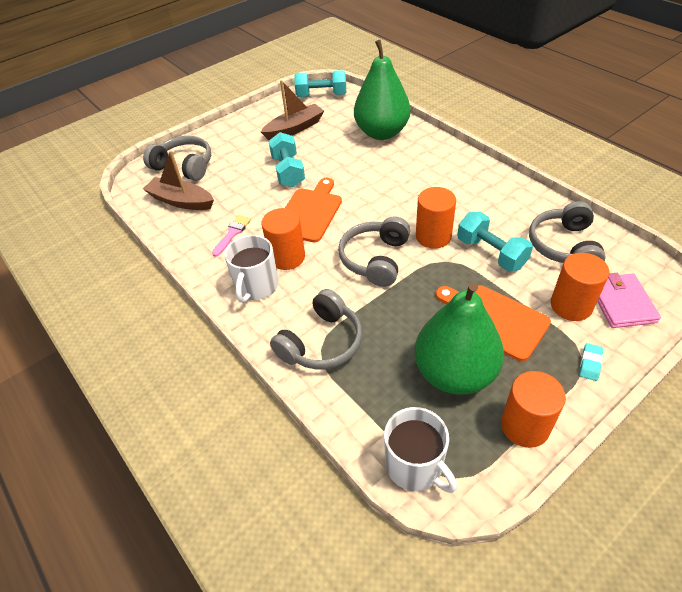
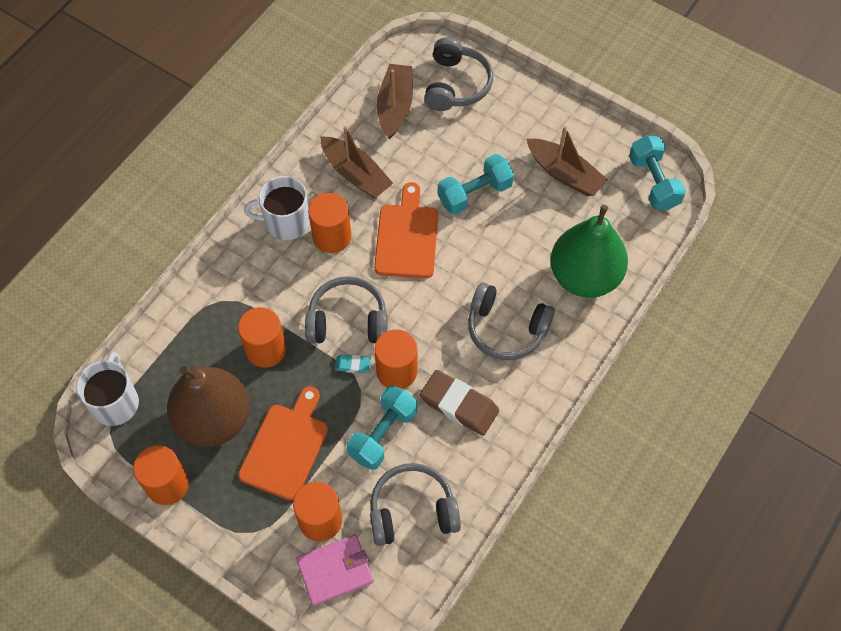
camera: 70 degrees right, 15 degrees up
(232, 233) = (355, 174): pink brush -> brown boat
(309, 212) = (407, 237): orange cutting board -> orange cutting board turned 90 degrees counterclockwise
(321, 342) = (227, 299): grey headphones -> grey headphones (506, 329)
(387, 320) = (266, 349): none -> orange cylinder
(415, 466) = (115, 402): white mug -> white mug turned 150 degrees clockwise
(454, 373) = (214, 419): green pear -> brown pear
(472, 206) = (459, 405): none -> brown eraser
(590, 363) = (247, 539): turquoise eraser -> turquoise eraser (352, 365)

